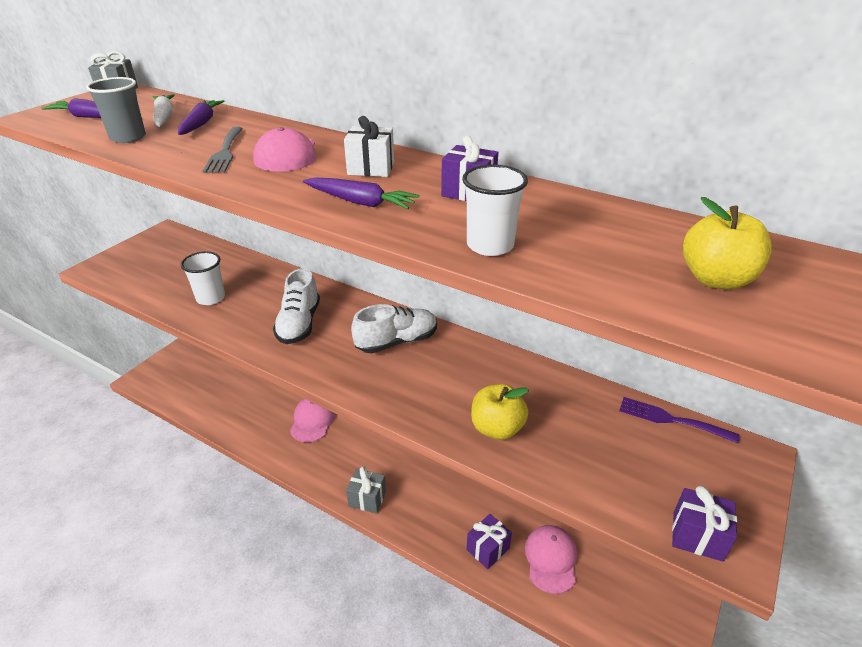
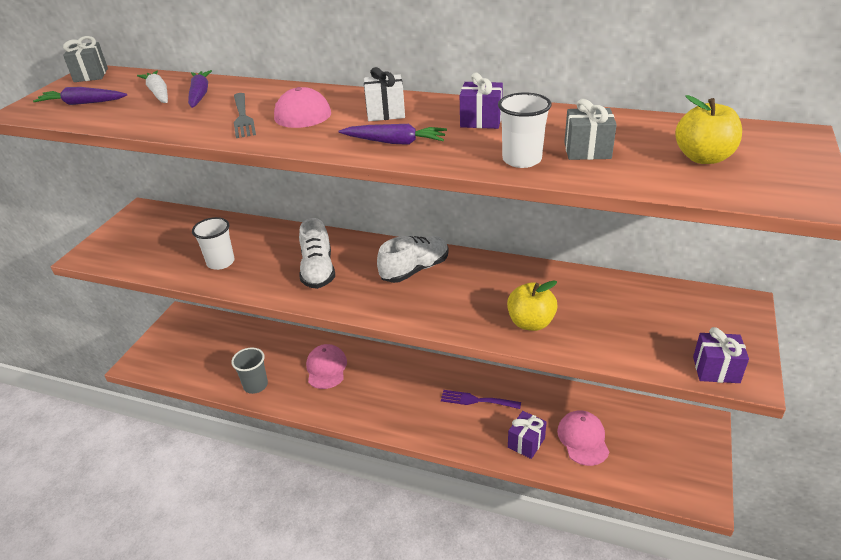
camera: 10 degrees left, 0 degrees up
(128, 137) = (138, 117): grey cup -> grey cup (255, 385)
(367, 499) = (403, 425): grey gift -> grey gift (587, 150)
(671, 420) = (669, 289): purple fork -> purple fork (476, 400)

